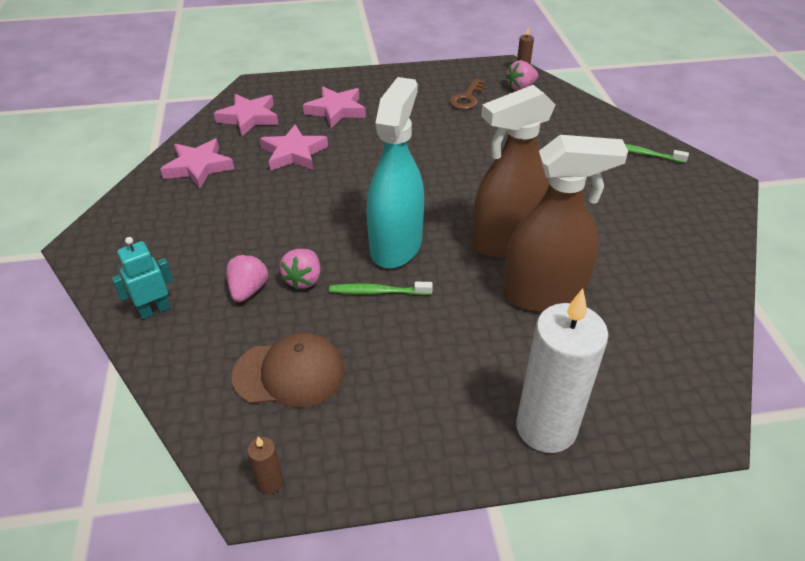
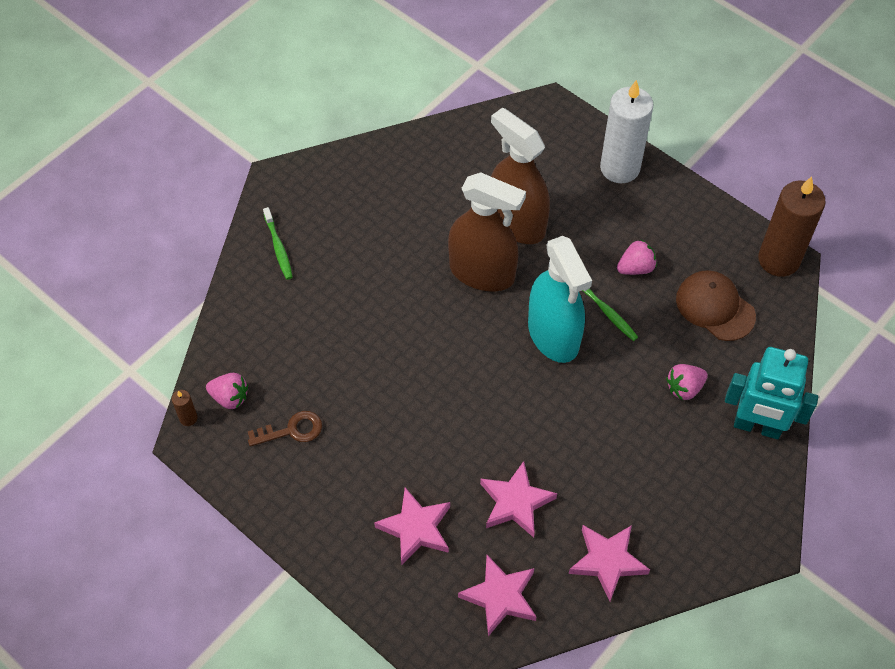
camera: 130 degrees left, 15 degrees up
(155, 310) = (757, 426): turquoise robot -> turquoise robot, size x1.79
(270, 483) = (778, 260): brown candle -> brown candle, size x2.49
(303, 279) = (642, 364): pink strawberry -> pink strawberry (635, 268)
(396, 245) = (553, 335): turquoise spray bottle -> turquoise spray bottle turned 90 degrees counterclockwise

